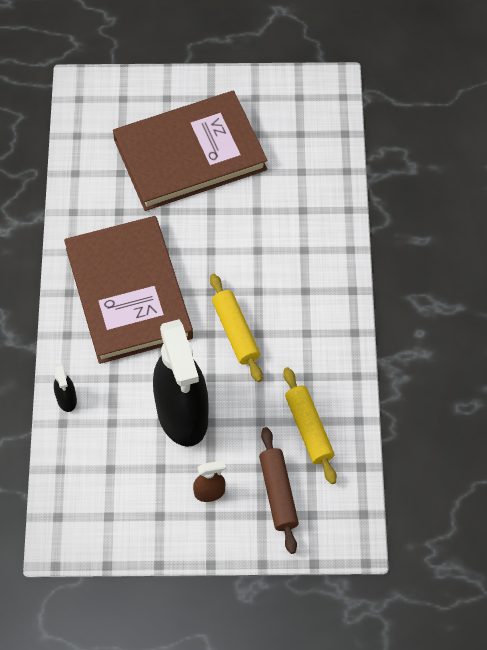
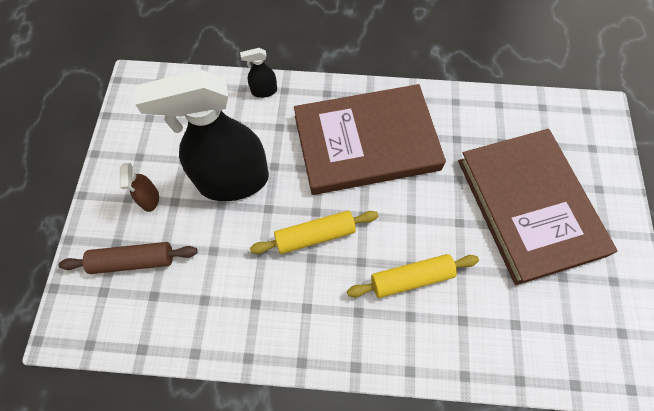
camera: 95 degrees right, 5 degrees up
(309, 429) = (195, 298): yellow rolling pin -> yellow rolling pin (411, 278)

